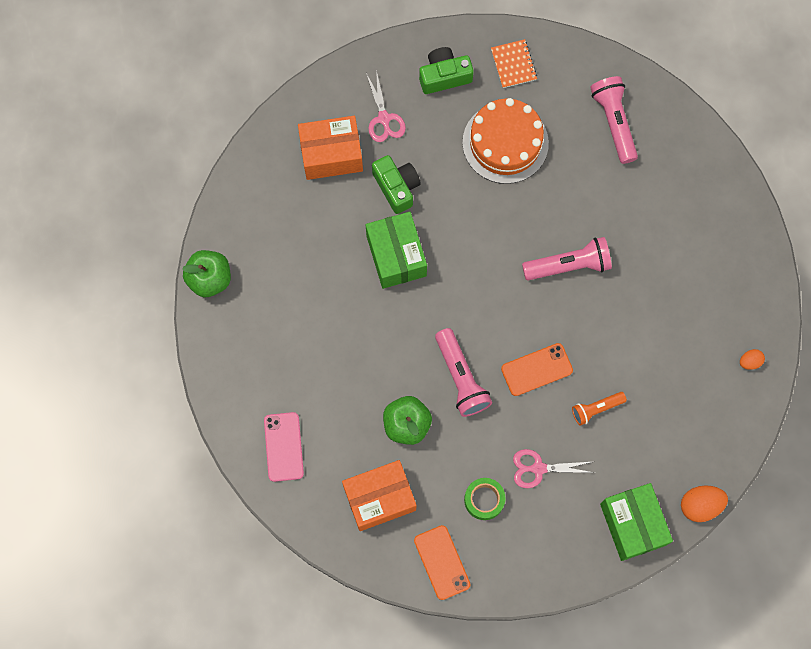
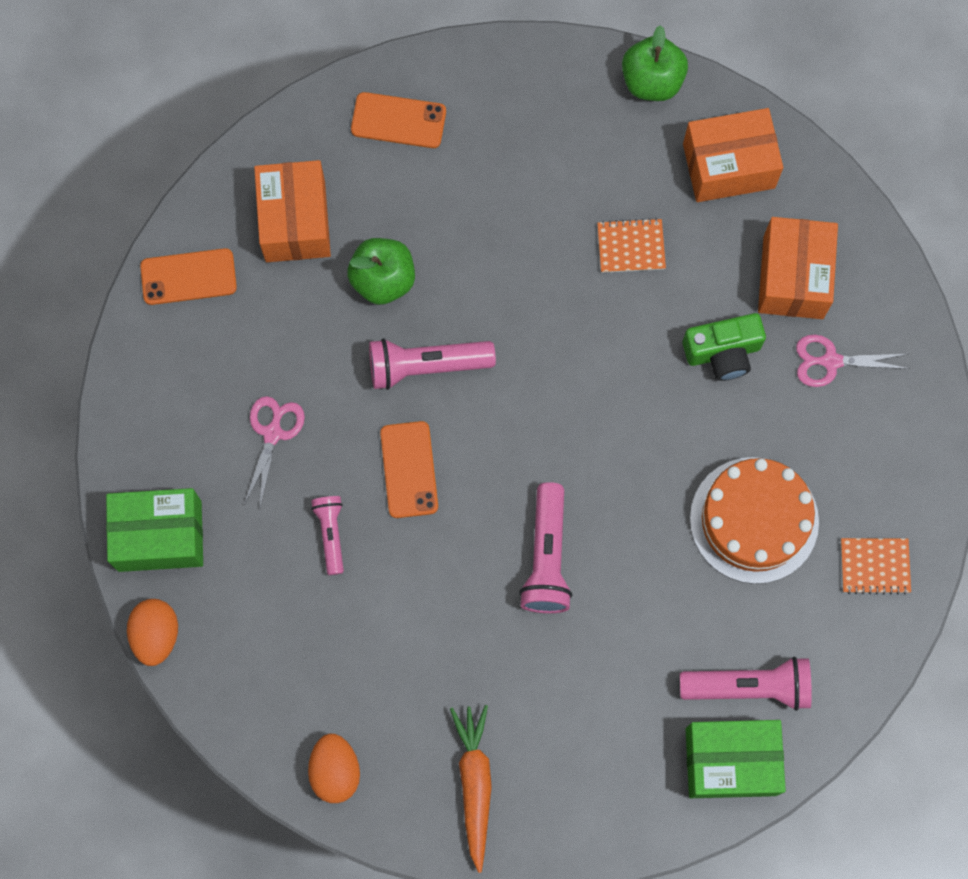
camera: 105 degrees right, 0 degrees up
(261, 213) = (728, 166): none -> orange box
(283, 447) = (398, 120): pink phone -> orange phone
(337, 264) = (631, 246): none -> orange notebook
(396, 256) = (622, 326): green box -> green box (730, 761)
(444, 76) = (878, 462): green camera -> none
(484, 500) = (252, 351): green tape -> none
(596, 409) = (331, 534): orange flashlight -> pink flashlight
(729, 272) = (474, 784): none -> orange carrot
(750, 361) = (335, 771): orange egg -> orange egg, size x1.75

